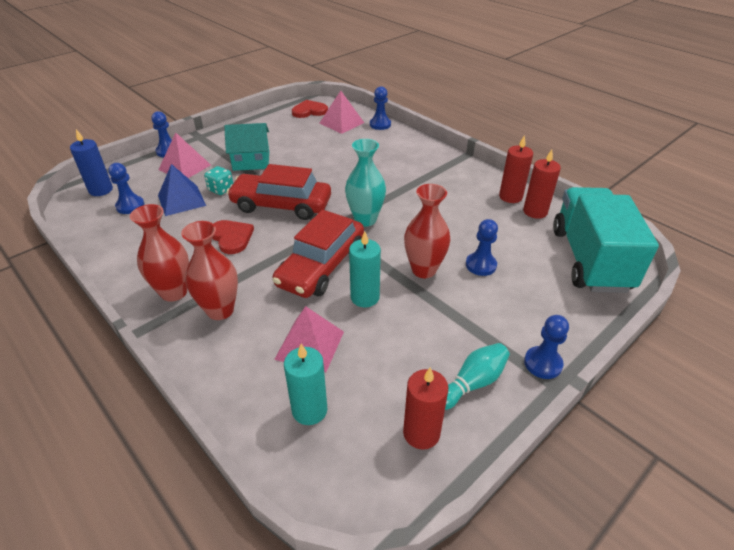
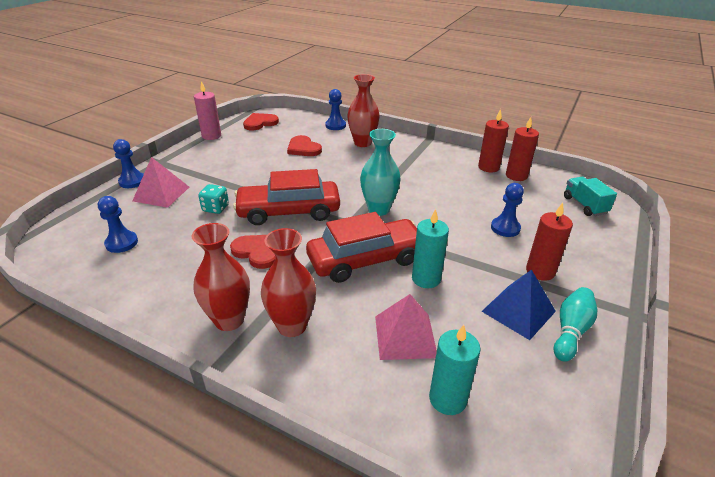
camera: 20 degrees left, 5 degrees down
(101, 190) = (75, 233): blue candle -> none
(181, 200) = (178, 226): blue pyramid -> blue pyramid (518, 311)
(251, 161) = (230, 176): turquoise house -> none
(258, 118) = (211, 136): none -> pink candle
(321, 266) = (366, 259): red car -> red car turned 120 degrees counterclockwise
(334, 144) = (303, 148): none -> red heart
(341, 122) = (298, 129): pink pyramid -> none
(421, 433) = (561, 388): red candle -> red candle (540, 271)
(424, 270) = (461, 242): red vase -> red vase (362, 143)
(543, 363) = (612, 298): blue pawn -> none
(589, 259) = (584, 205): turquoise truck -> turquoise truck, size x0.46

